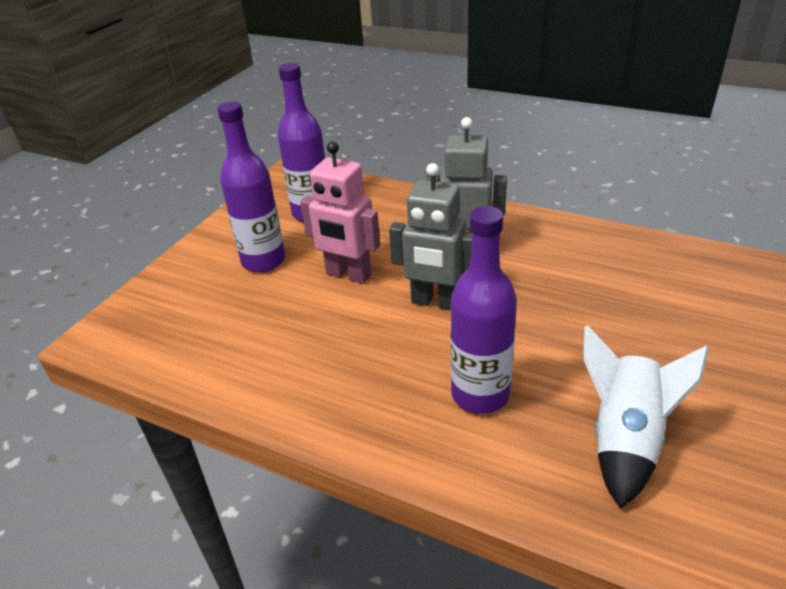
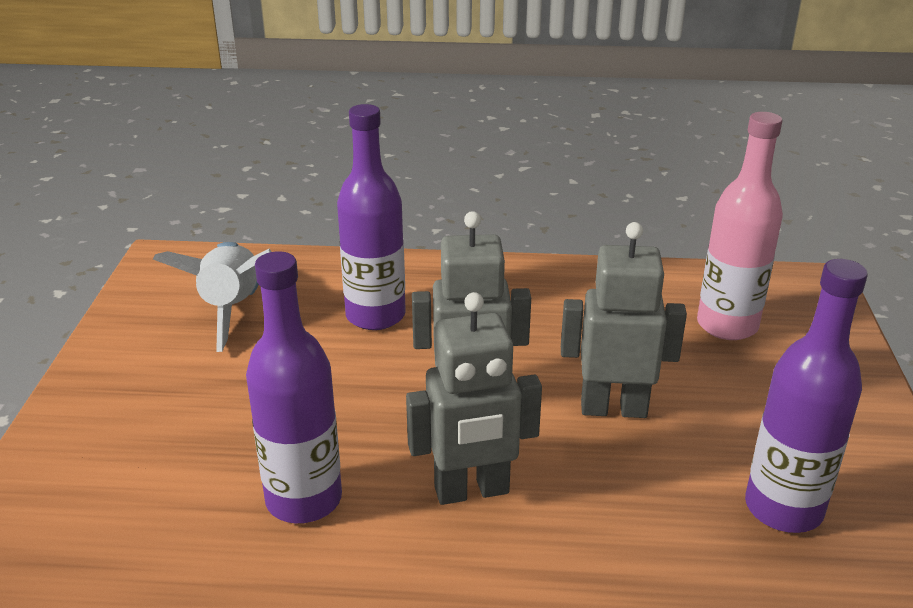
camera: 155 degrees right, 5 degrees down
(209, 315) = (727, 325): none -> pink bottle
(263, 261) = (751, 403): purple bottle -> purple bottle (304, 499)
(348, 275) = (613, 408): pink robot -> grey robot

